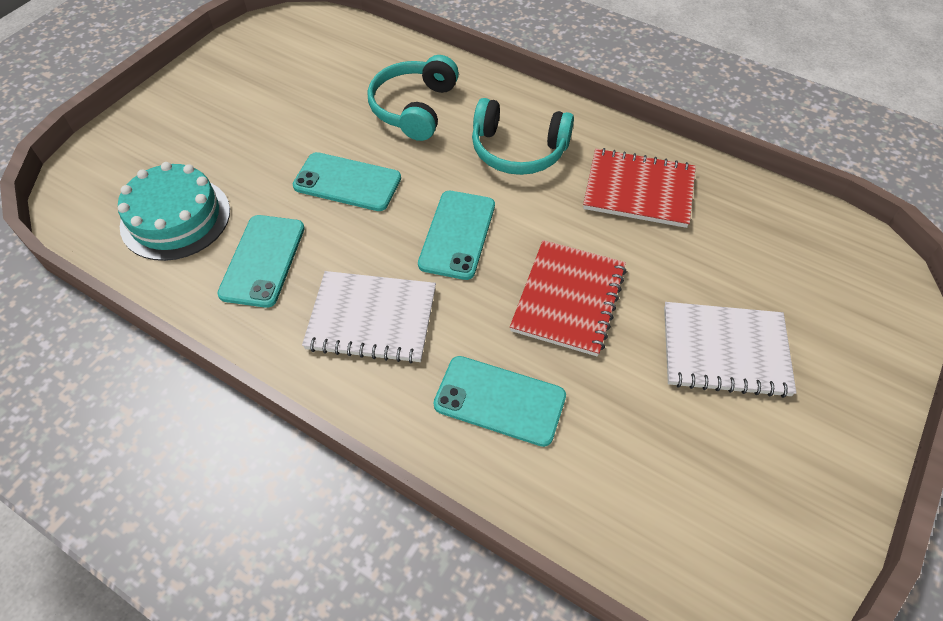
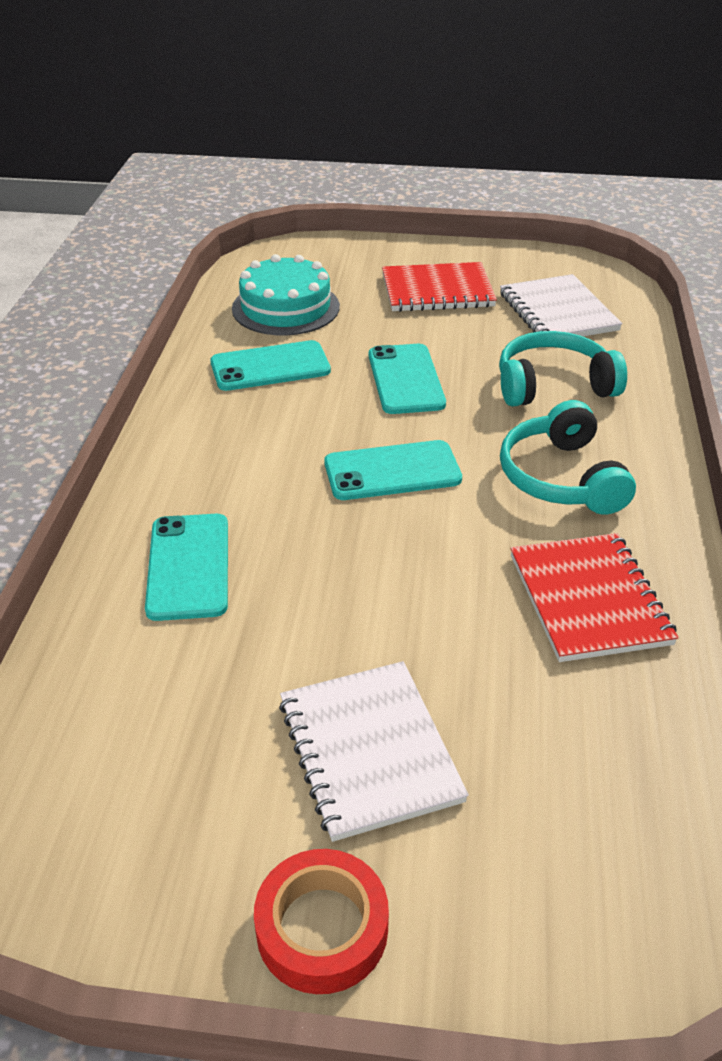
camera: 65 degrees right, 15 degrees down
(371, 319) = (242, 450): white notebook -> white notebook (557, 312)
(569, 299) = (359, 582): red notebook -> red notebook (437, 291)
(850, 423) = (322, 928): none -> red tape

